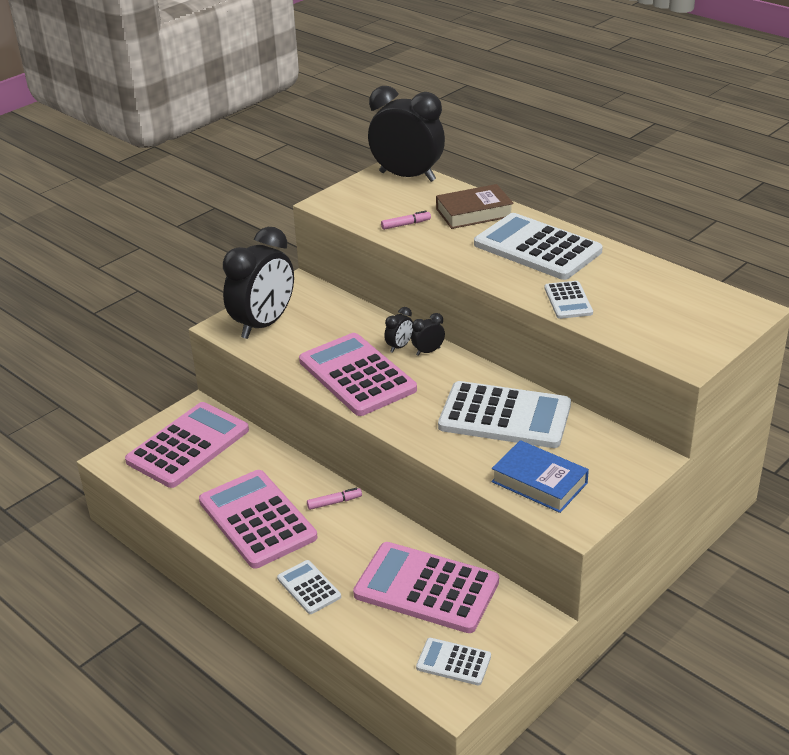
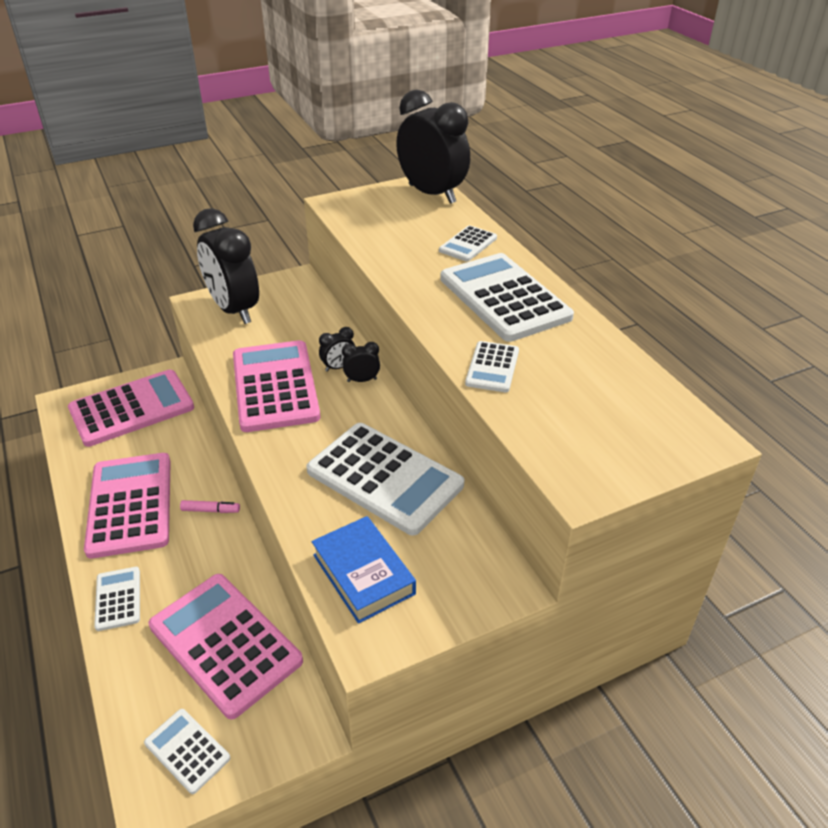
camera: 20 degrees right, 5 degrees up
(263, 324) = (234, 310): black clock -> black clock turned 90 degrees clockwise
(406, 224) = (390, 241): pink marker -> none
(474, 212) = (468, 244): brown book -> white calculator

